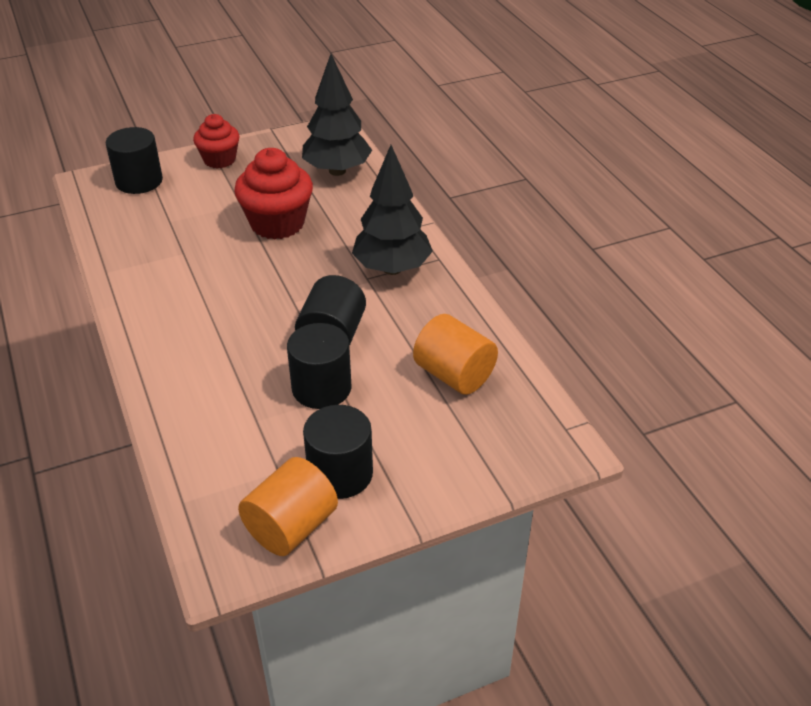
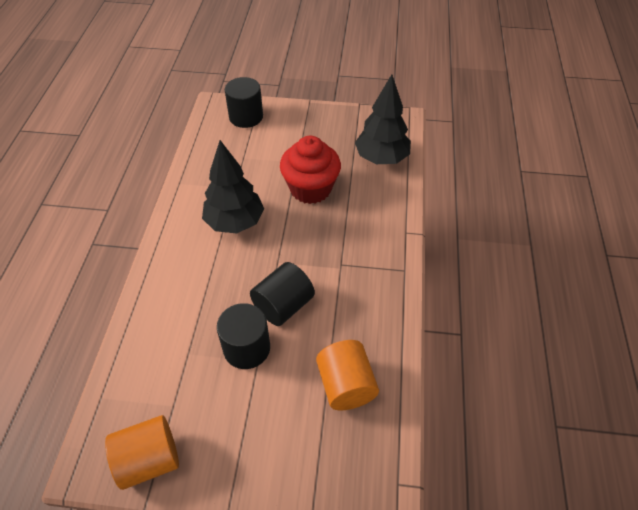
camera: 30 degrees right, 10 degrees up
(219, 160) = (308, 118): red cupcake -> none
(340, 474) = (210, 432): black cylinder -> none
(392, 269) = (364, 264): black tree -> black tree (235, 222)

